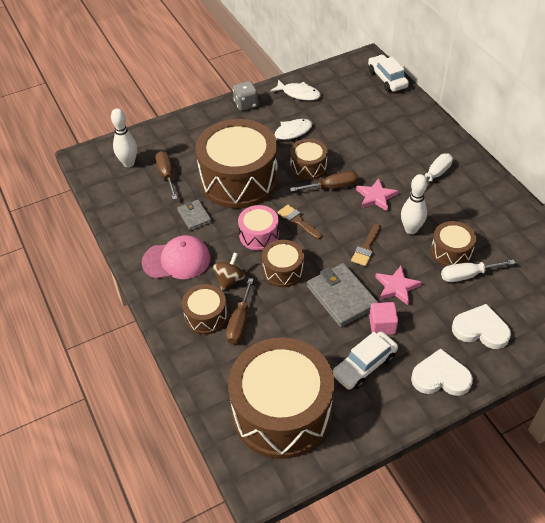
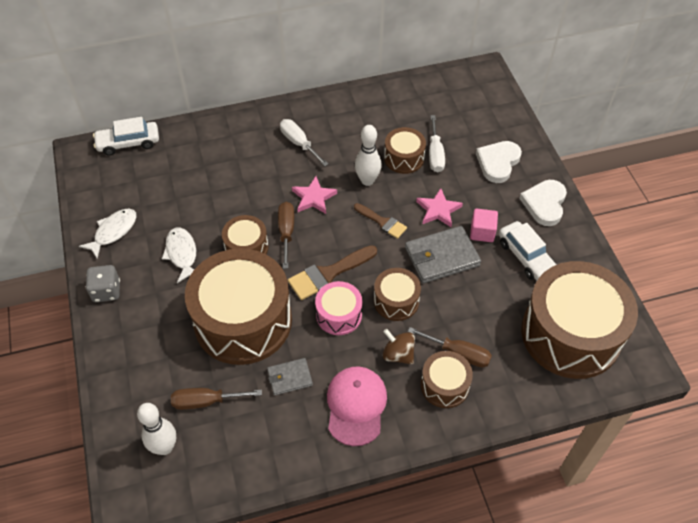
camera: 80 degrees left, 5 degrees up
(297, 221) = (328, 274): brown brush -> brown brush, size x1.55

